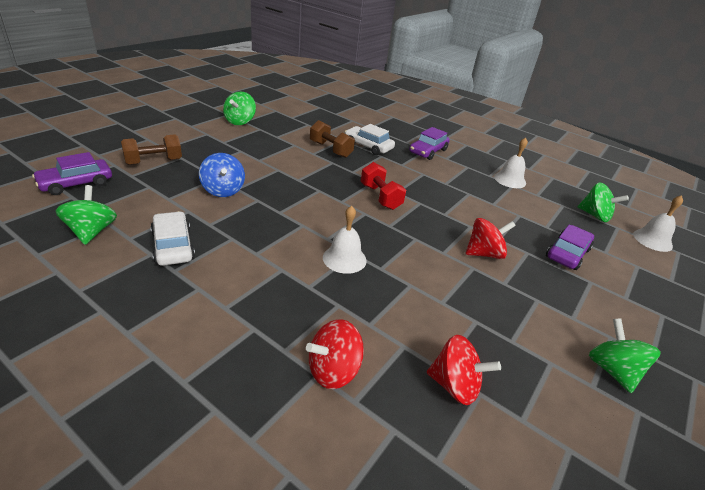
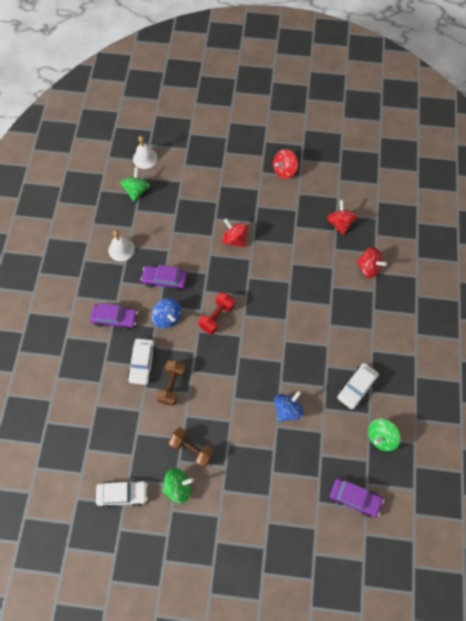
camera: 115 degrees left, 30 degrees up
(154, 162) = (293, 483): brown dumbbell -> brown dumbbell (192, 449)
(268, 105) = (122, 494): none -> white car
(344, 259) = (297, 302): white bell -> none
(405, 172) = (167, 318): none -> blue spinning top
(567, 253) = (199, 199): purple car -> purple car (164, 280)
(612, 370) = (284, 170): green spinning top -> red spinning top

